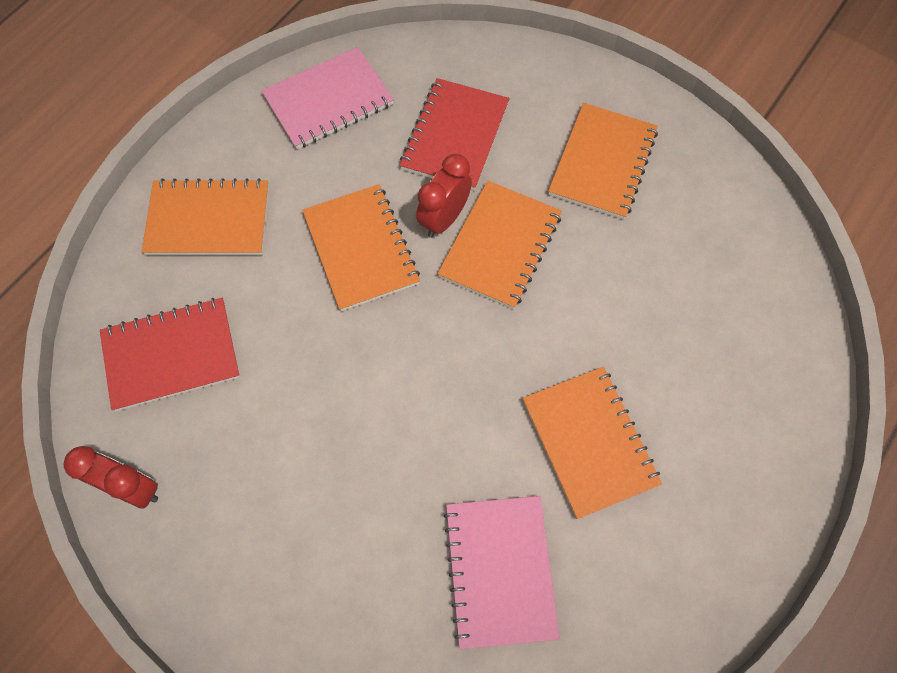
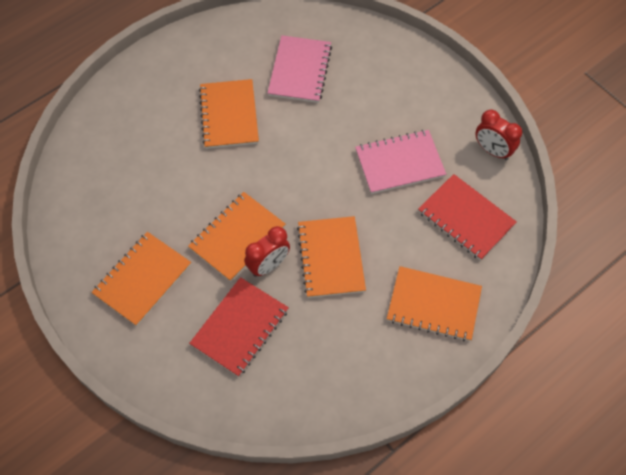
camera: 165 degrees left, 5 degrees down
(171, 355) = (466, 218): red notebook -> red notebook turned 45 degrees clockwise
(328, 100) = (328, 384): pink notebook -> pink notebook (399, 163)

